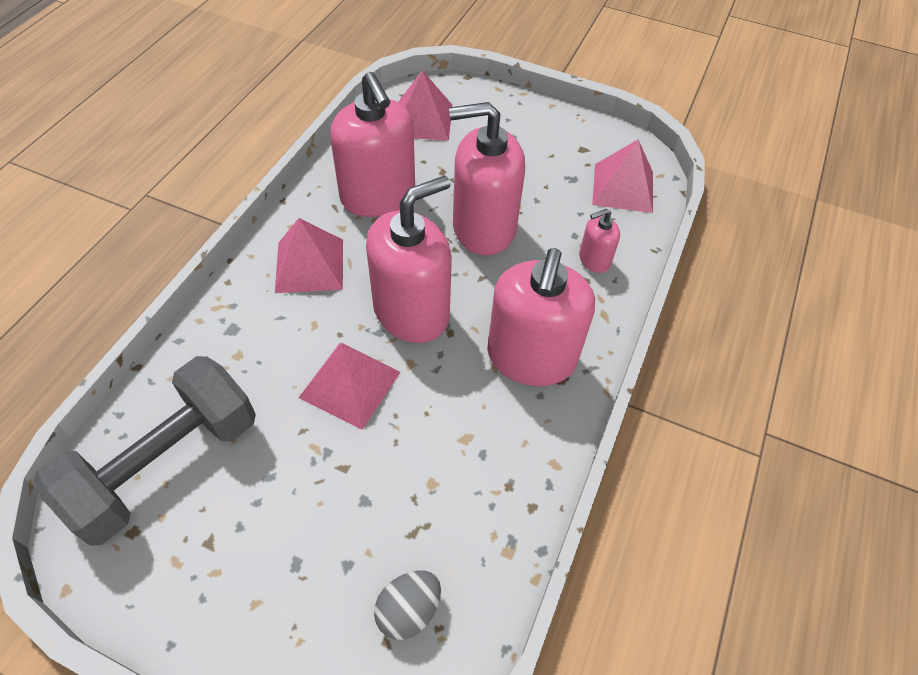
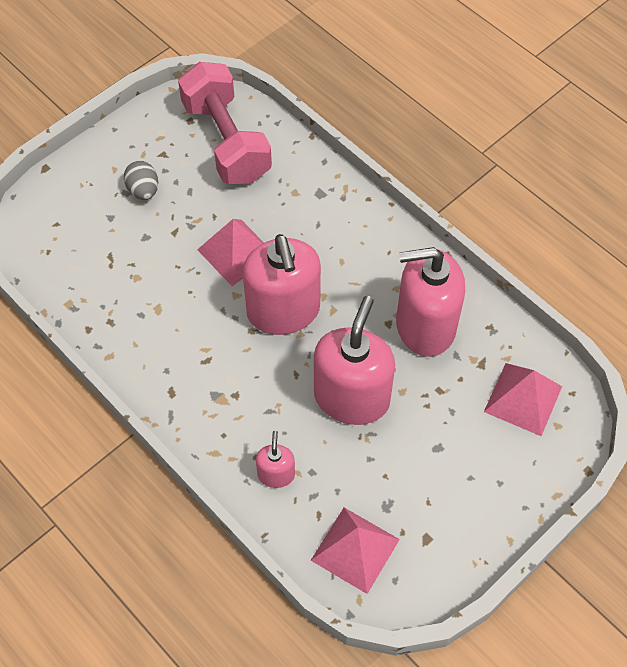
camera: 115 degrees right, 5 degrees up
(166, 464) = (226, 141): grey dumbbell -> pink dumbbell
(310, 265) = (362, 255): pink pyramid -> none
(408, 610) = (66, 240): grey egg -> grey egg (143, 190)
(531, 357) = (201, 378): pink soap dispenser -> none

